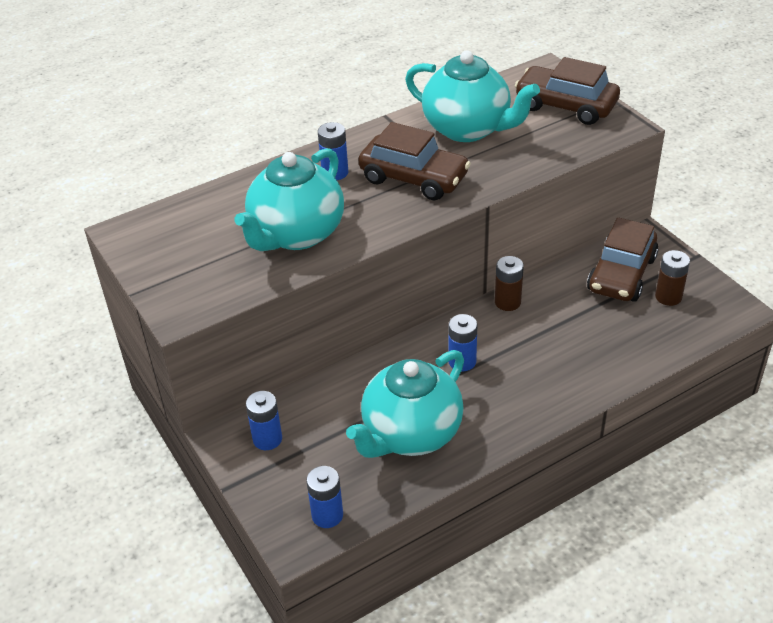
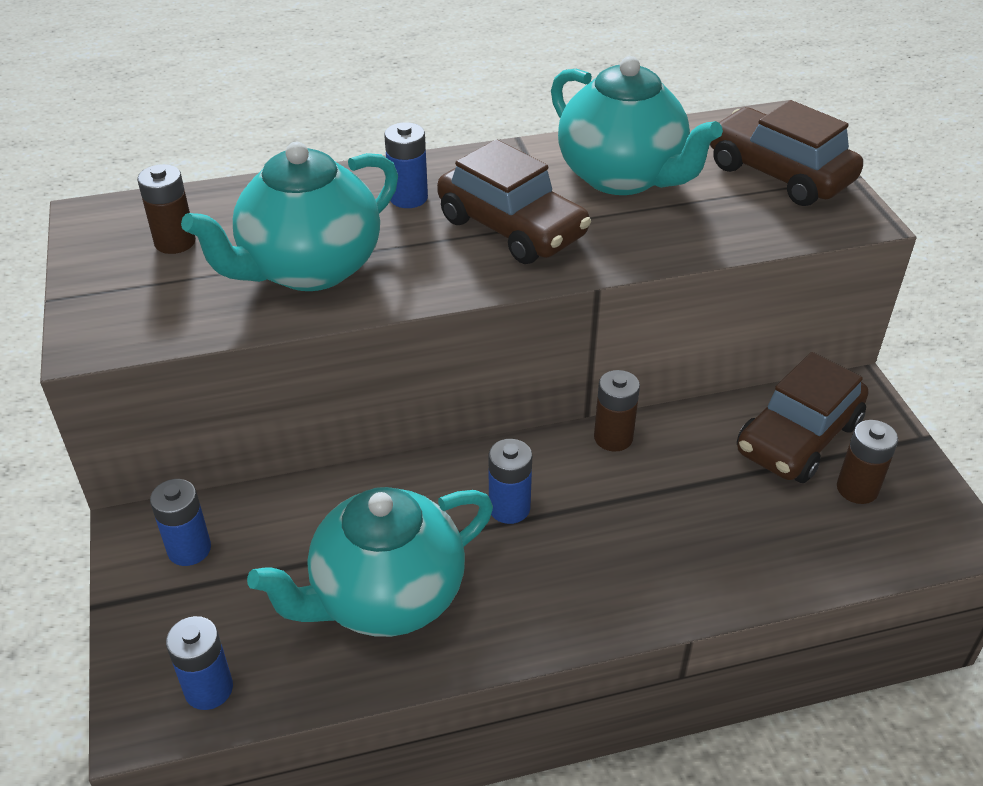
camera: 15 degrees right, 0 degrees up
(194, 237) = (175, 242): none -> brown battery

